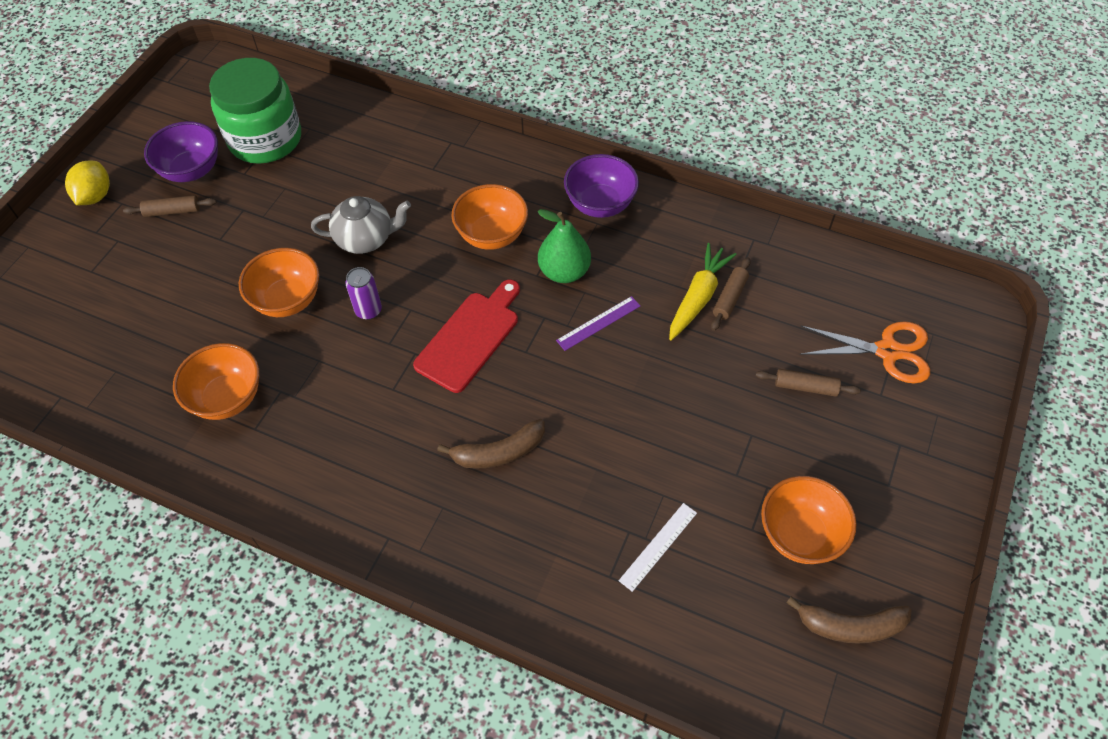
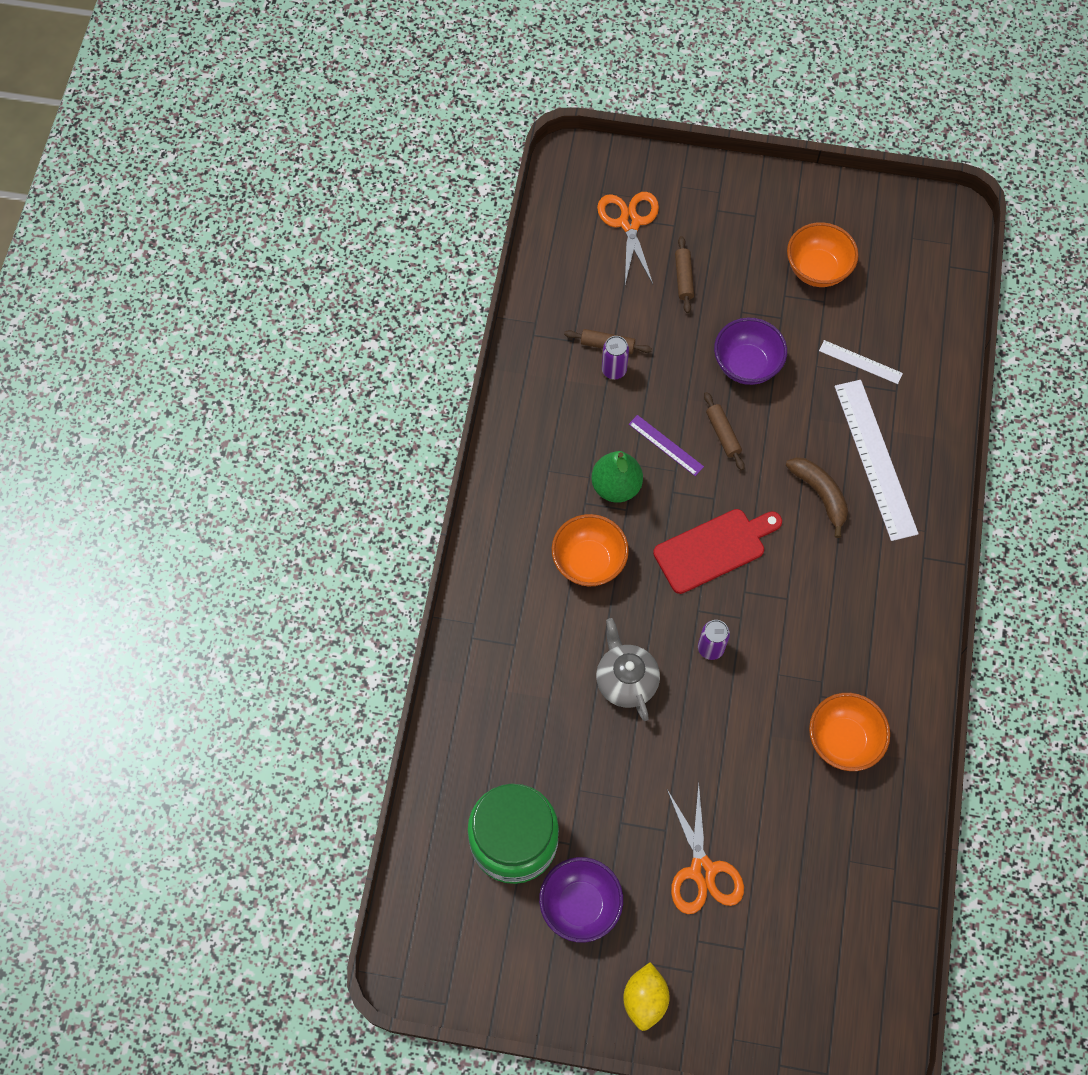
camera: 105 degrees left, 10 degrees up
(95, 196) = (645, 999): yellow lemon -> yellow lemon turned 75 degrees counterclockwise
(171, 257) = (702, 870): none -> orange scissors
(172, 211) = (643, 899): brown rolling pin -> brown rolling pin (723, 434)
(287, 300) = (721, 729): orange bowl -> none
(470, 337) = (713, 549): red cutting board -> red cutting board turned 135 degrees clockwise
(525, 524) = (875, 459): none -> white ruler
(600, 204) = (524, 472): purple bowl -> purple bowl (746, 365)
(698, 297) = (614, 370): yellow carrot -> purple can
(850, 626) = (876, 232): brown banana -> none

